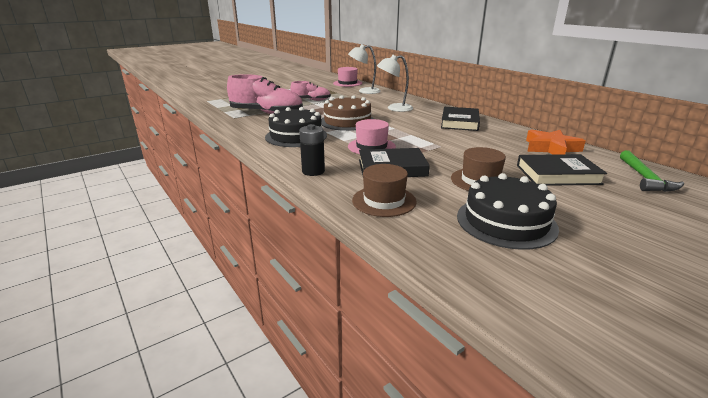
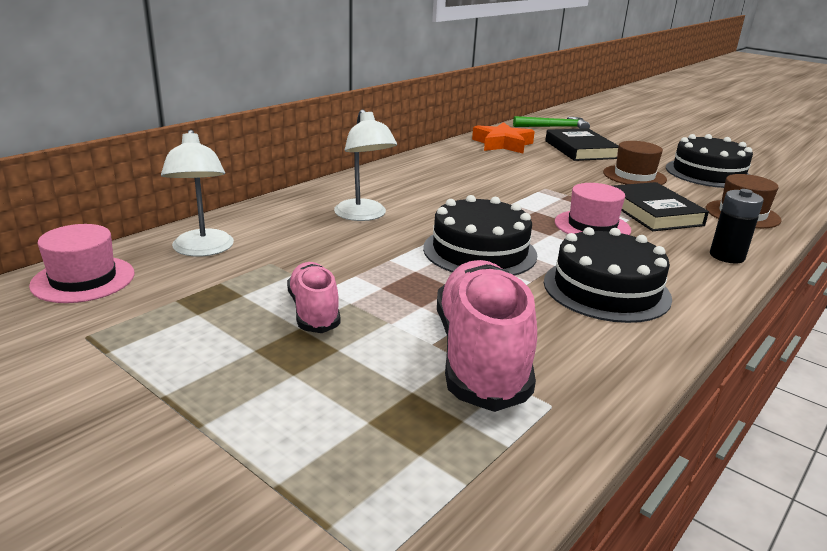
camera: 105 degrees left, 0 degrees up
(347, 121) = (479, 251): brown cake -> black cake
(459, 122) = (427, 175): black book -> none

